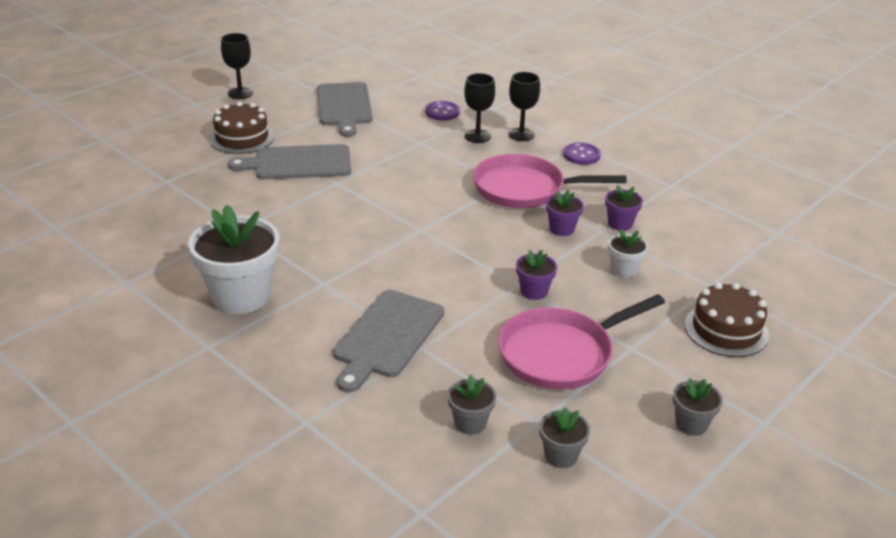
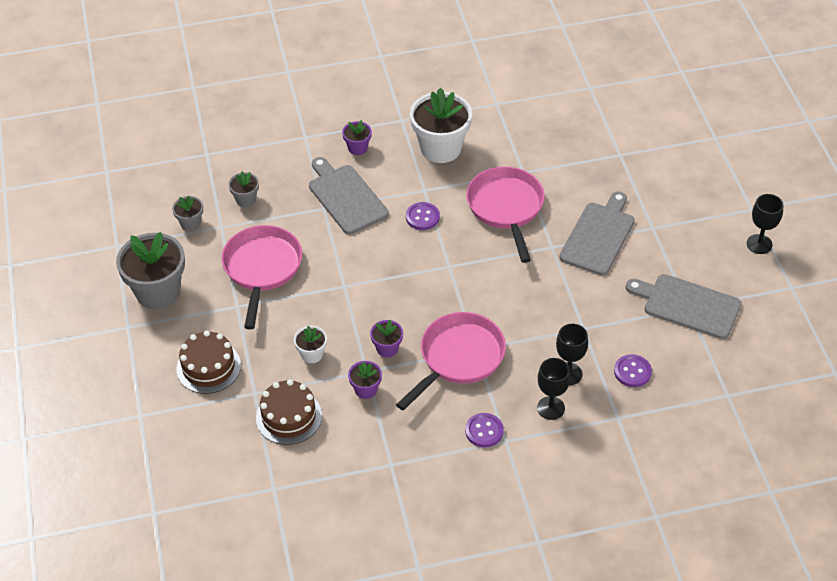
camera: 125 degrees right, 15 degrees up
(242, 138) = (666, 217): brown cake -> brown cake (289, 417)
(304, 222) = (506, 208): none -> pink pan
(367, 269) = (422, 217): none -> purple button
(534, 291) = (330, 290): purple flower pot -> purple flower pot (358, 148)
(691, 424) = (158, 292): grey flower pot -> grey flower pot, size x2.09

